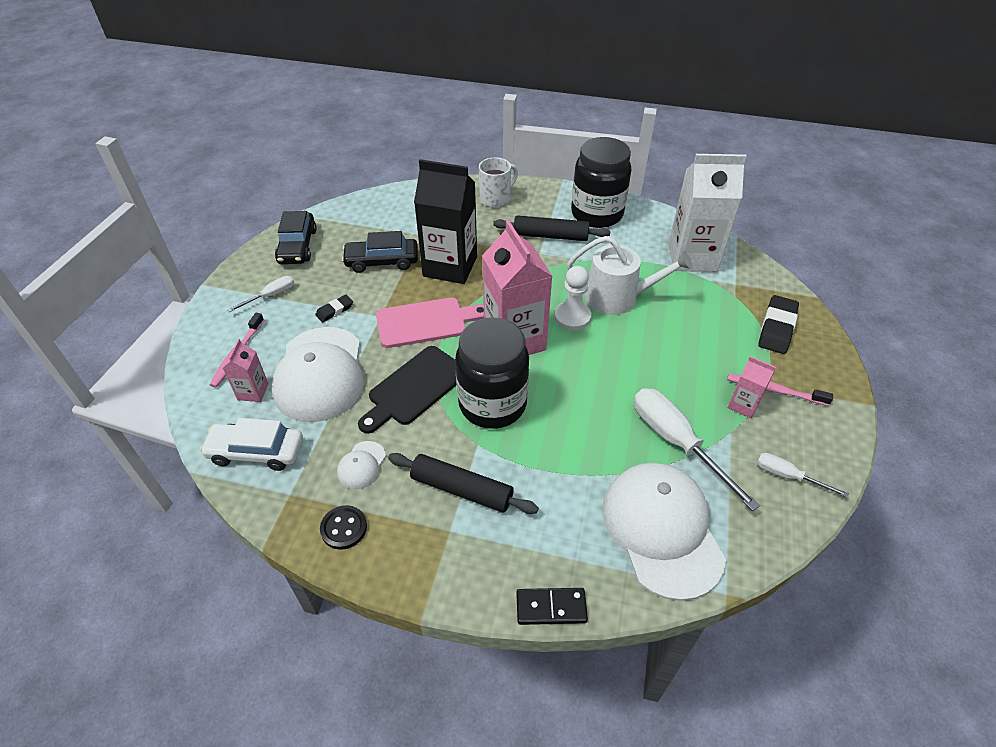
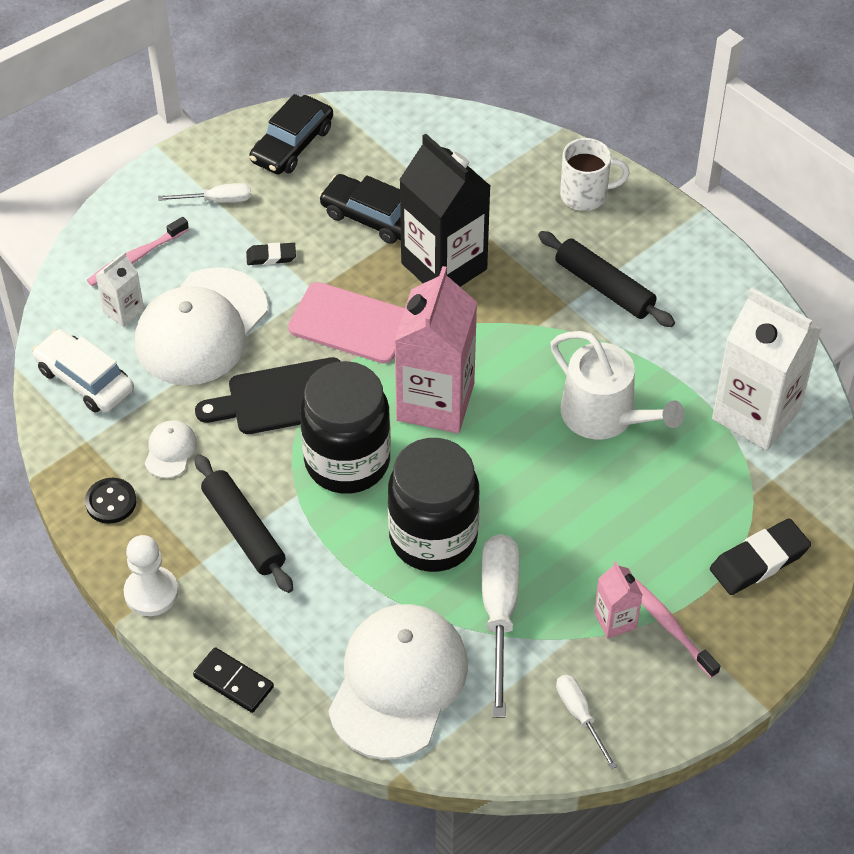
camera: 35 degrees right, 5 degrees up
(253, 392) = (123, 311): pink carton -> white carton
(361, 465) = (170, 450): white cap -> white cap turned 135 degrees clockwise
(572, 317) = (526, 410): white pawn -> white pawn (151, 592)
(597, 214) = (695, 286): black jar -> black jar (433, 538)

